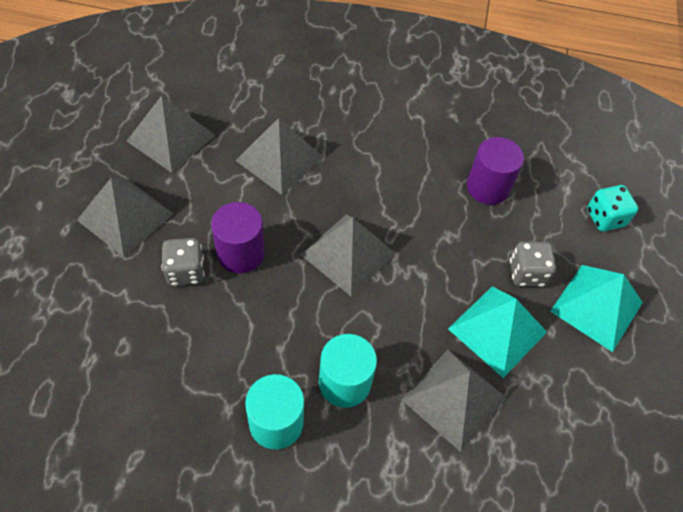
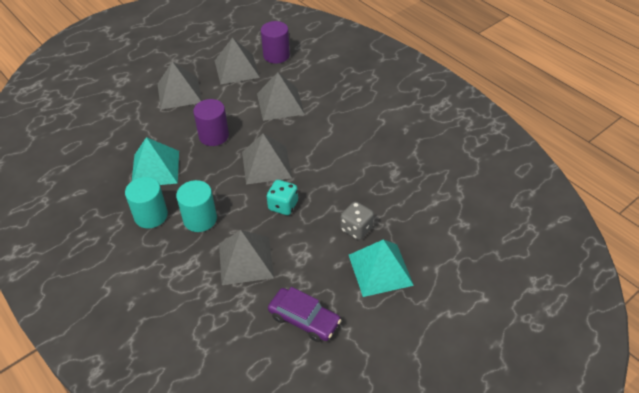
camera: 45 degrees right, 10 degrees down
(185, 271) = (180, 130): grey dice -> none
(487, 187) = (383, 175): purple cylinder -> purple cylinder (276, 55)
(497, 330) = (306, 245): turquoise pyramid -> turquoise pyramid (155, 168)
(587, 424) = (304, 319): none -> purple car
(605, 218) = (442, 230): turquoise dice -> turquoise dice (283, 206)

